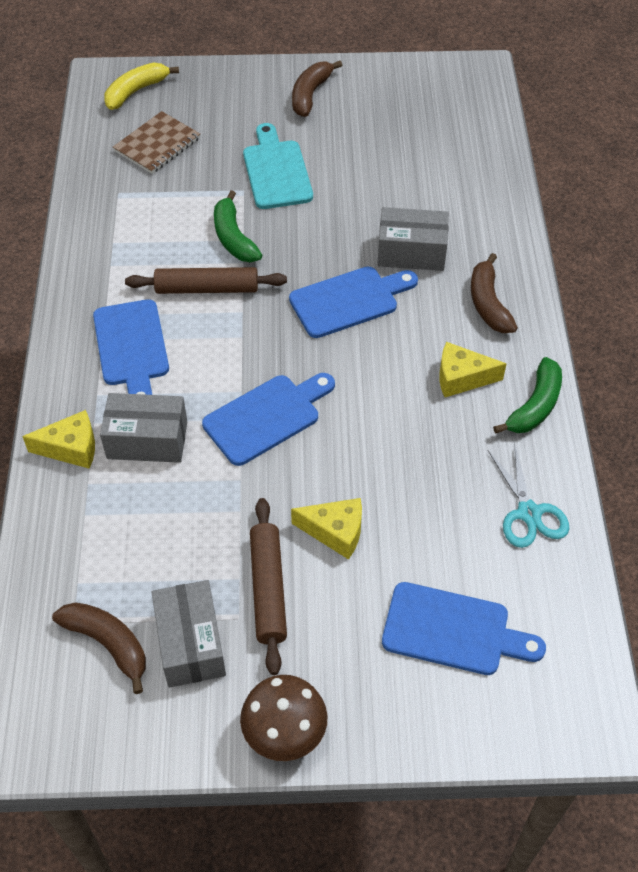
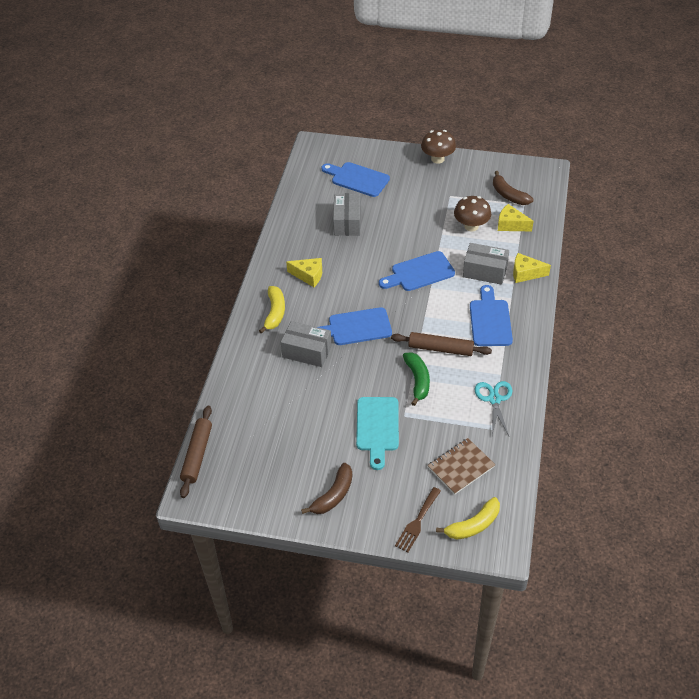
camera: 165 degrees left, 5 degrees down
(183, 541) = (471, 226): none -> brown mushroom
(190, 643) = (472, 190): grey box -> grey box (347, 222)
(203, 85) = (417, 522): none -> brown fork
(268, 589) = (434, 203): brown rolling pin -> brown rolling pin (197, 455)
(335, 532) = (398, 219): yellow cheese -> yellow cheese (511, 225)
(488, 303) = (275, 313): brown banana -> yellow banana
(529, 513) = (304, 213): turquoise scissors -> turquoise scissors (494, 399)
(535, 406) = (277, 257): green banana -> none

